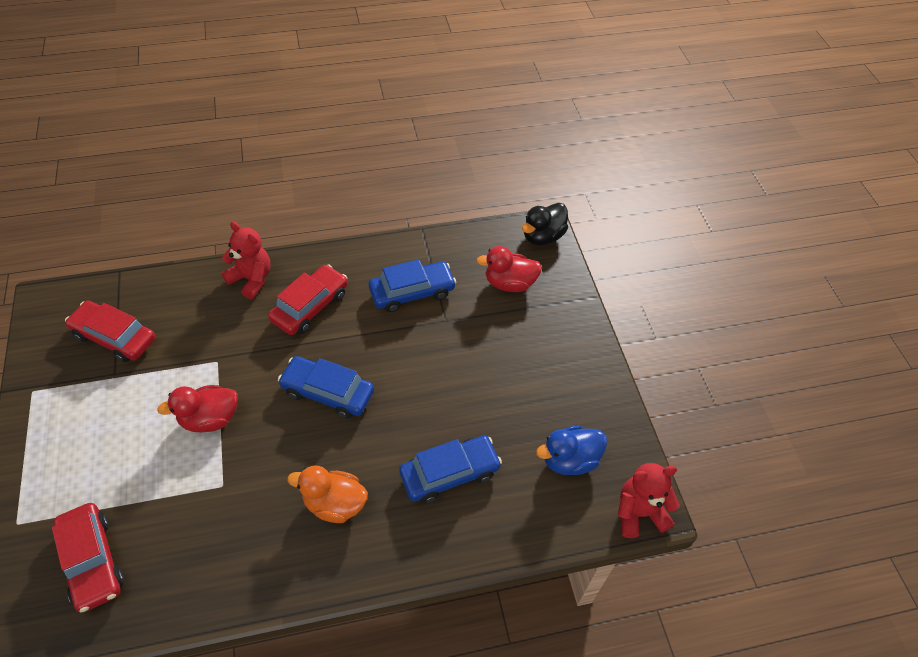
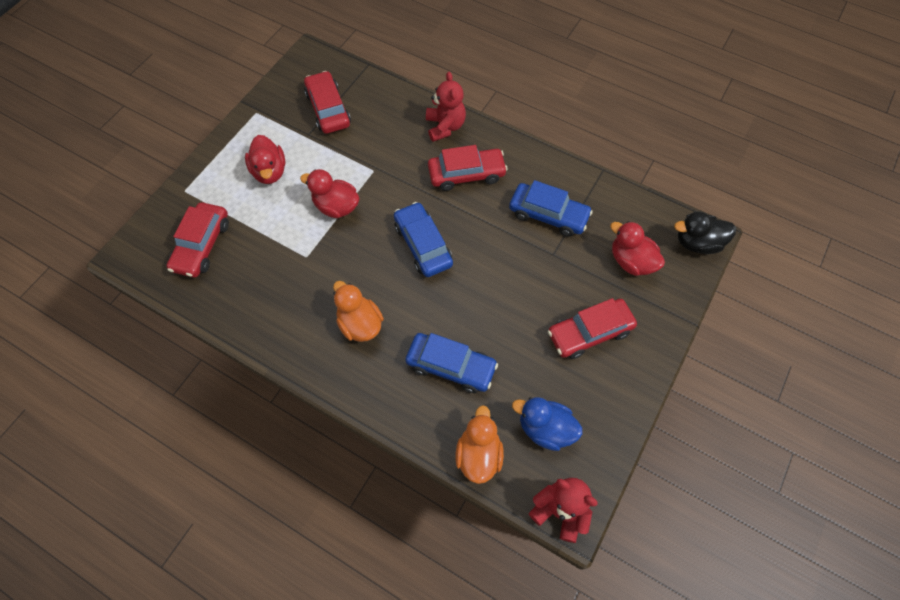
camera: 45 degrees right, 10 degrees up
(104, 436) = (270, 172): none -> red duck
(531, 360) = (589, 332): none -> red car
(540, 525) = (478, 454): none -> orange duck

